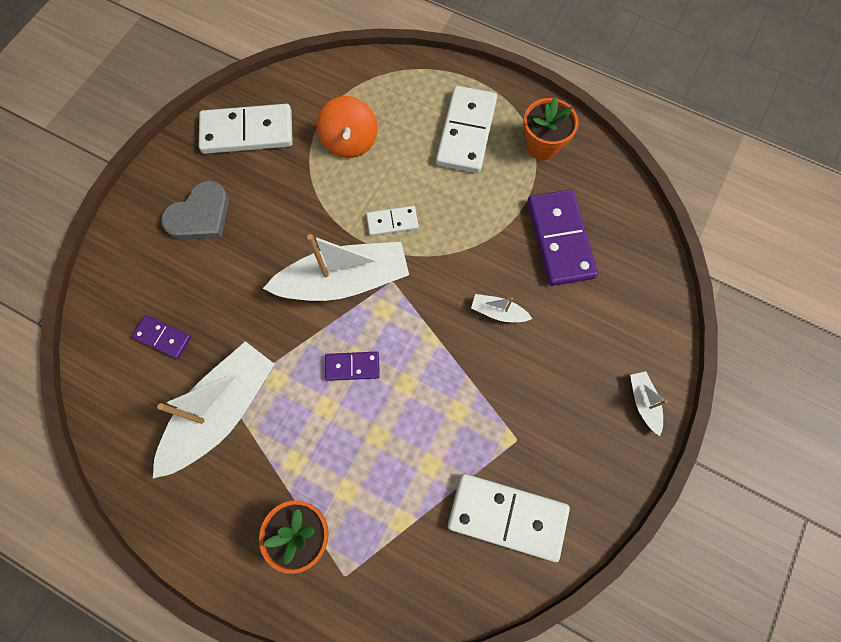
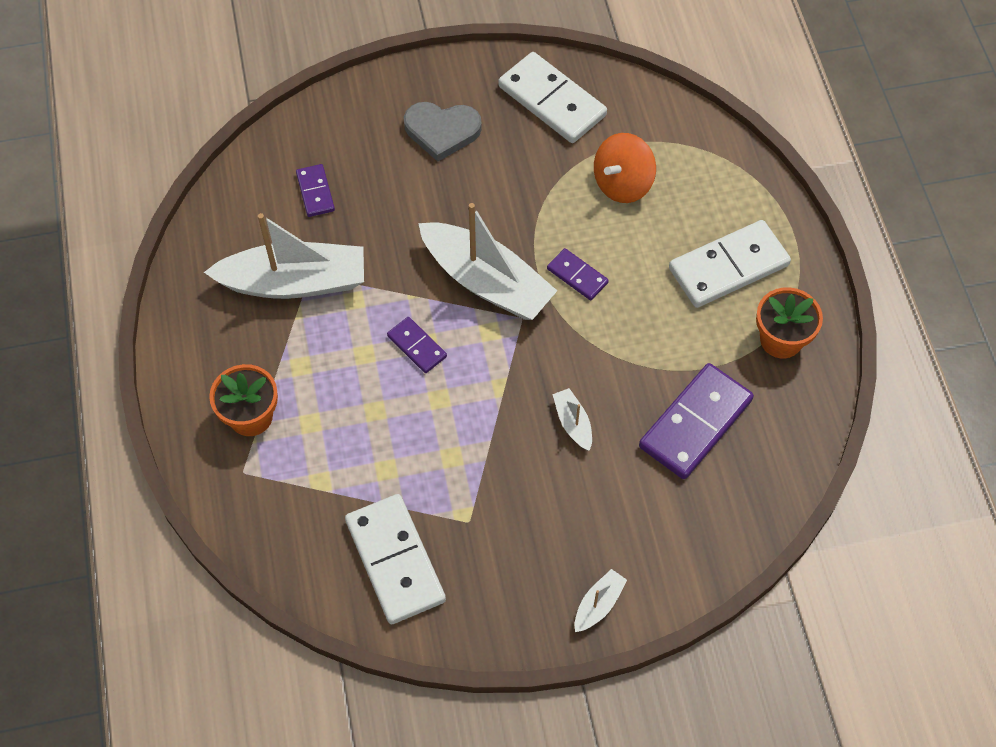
camera: 50 degrees right, 10 degrees down
(392, 222) = (577, 276): white domino -> purple domino

